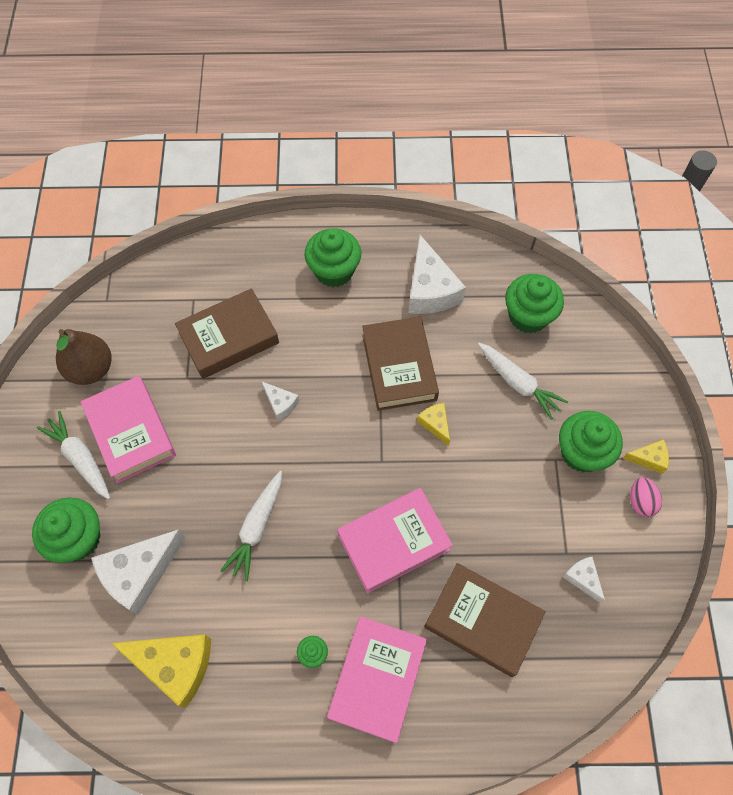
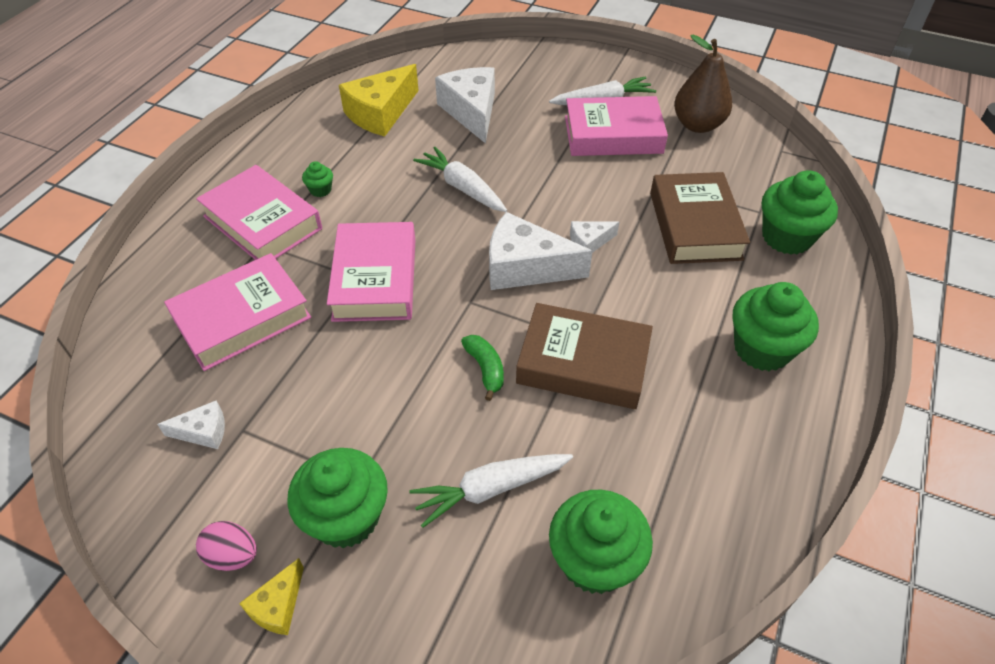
camera: 115 degrees right, 15 degrees down
(78, 538) = (526, 87): green cupcake -> green cupcake (787, 237)
(430, 289) = (693, 447): white cheese -> white cheese (525, 267)
(435, 424) = (485, 369): yellow cheese -> green banana
(482, 621) = (242, 318): brown book -> pink book

